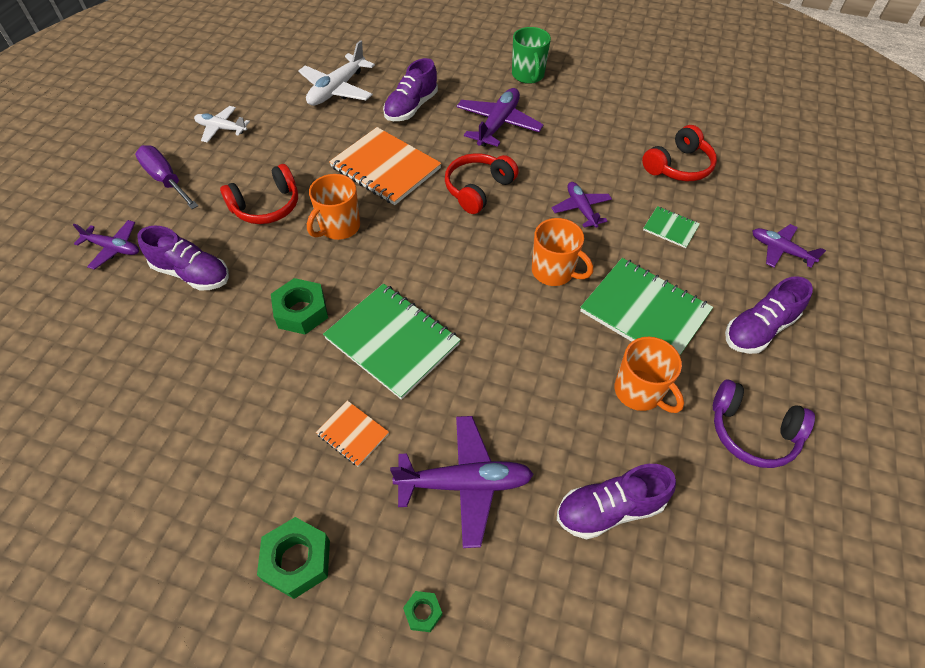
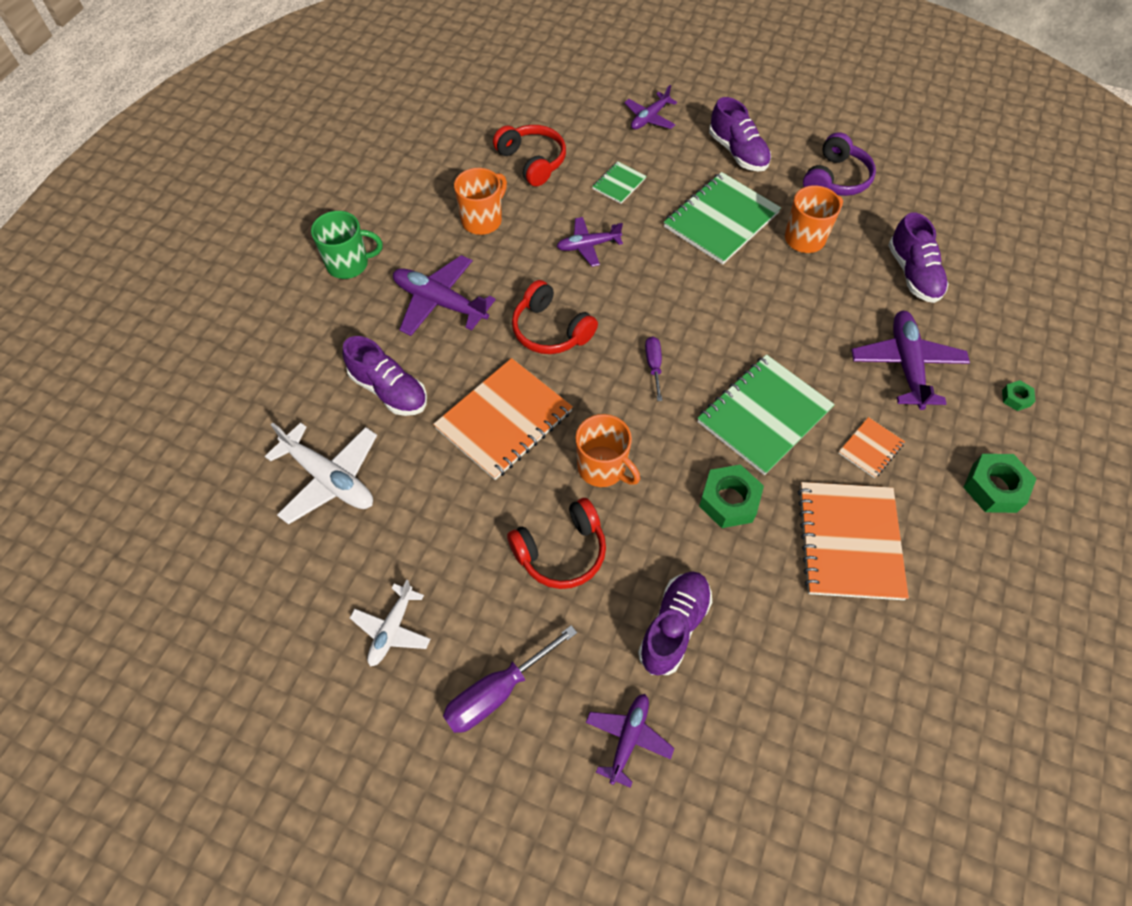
camera: 85 degrees left, 5 degrees up
(249, 405) = (849, 542): none -> orange notebook
(267, 206) = (561, 551): red headphones -> red headphones turned 90 degrees clockwise
(445, 258) = (653, 366): none -> purple screwdriver
(554, 272) = (673, 278): orange mug -> orange mug (483, 220)

